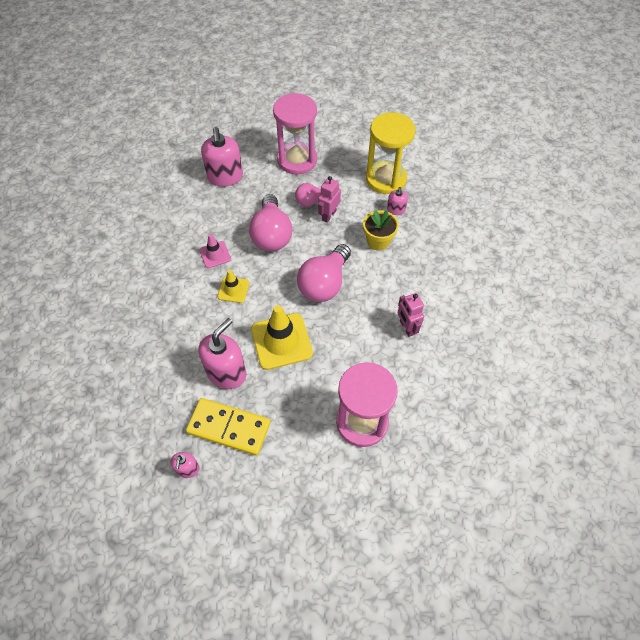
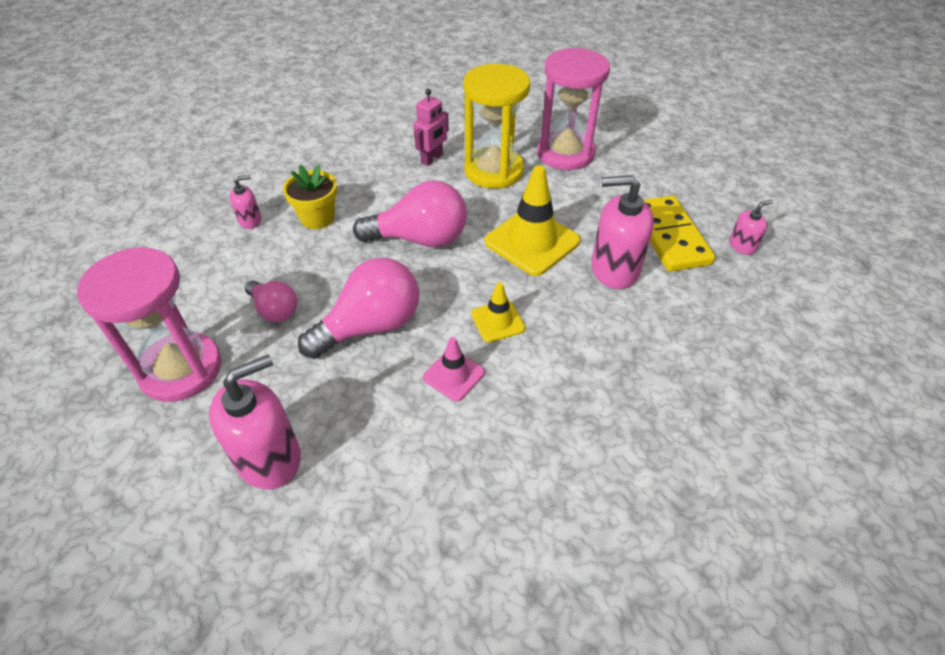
camera: 120 degrees left, 10 degrees down
(328, 215) = (295, 280): pink robot -> none
(386, 179) = (189, 249): yellow hourglass -> yellow hourglass (494, 171)

